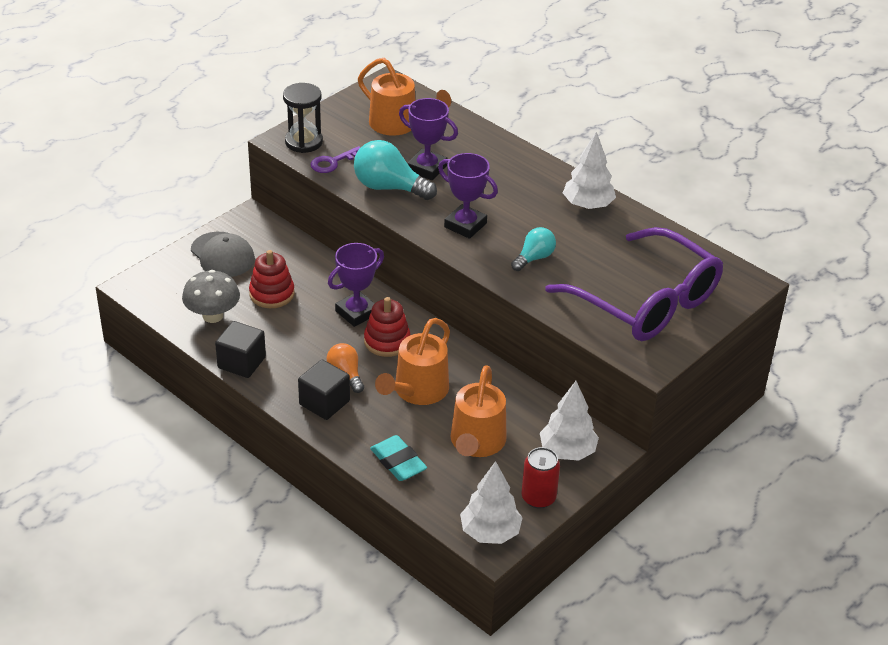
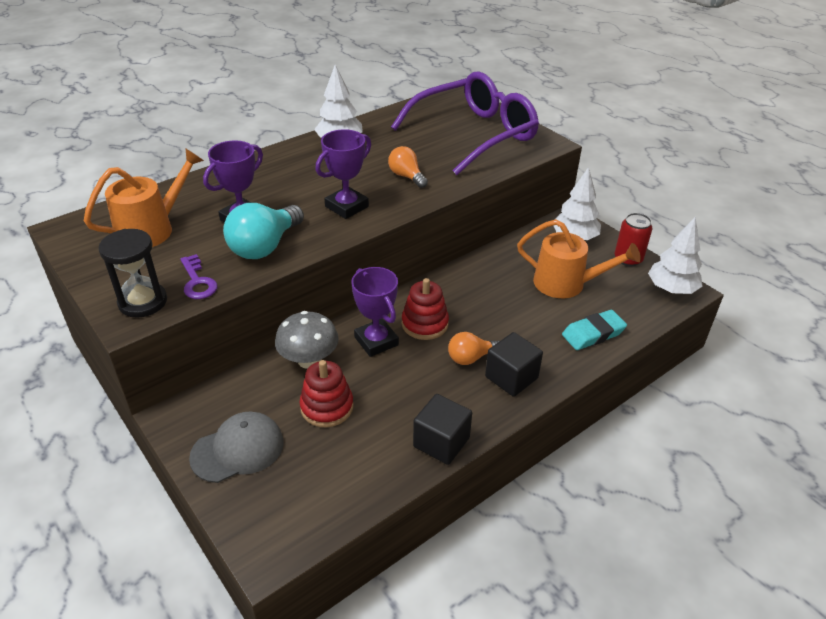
camera: 80 degrees left, 0 degrees up
(213, 316) = (352, 465): grey mushroom -> grey mushroom (309, 360)
(417, 391) = (498, 311): orange watering can -> none
(534, 258) = (406, 176): turquoise light bulb -> orange light bulb

